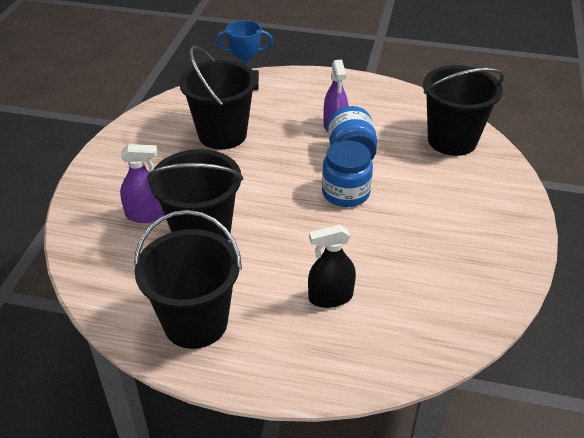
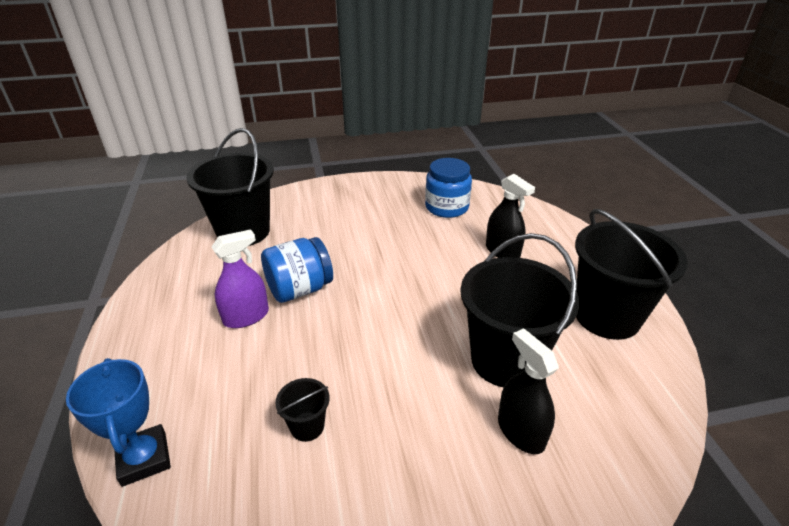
camera: 115 degrees left, 5 degrees down
(146, 214) = (520, 431): purple spray bottle -> black spray bottle
(222, 134) = (307, 426): black bucket -> black bucket, size x0.43
(345, 193) = (366, 277): blue jar -> blue jar (446, 207)

